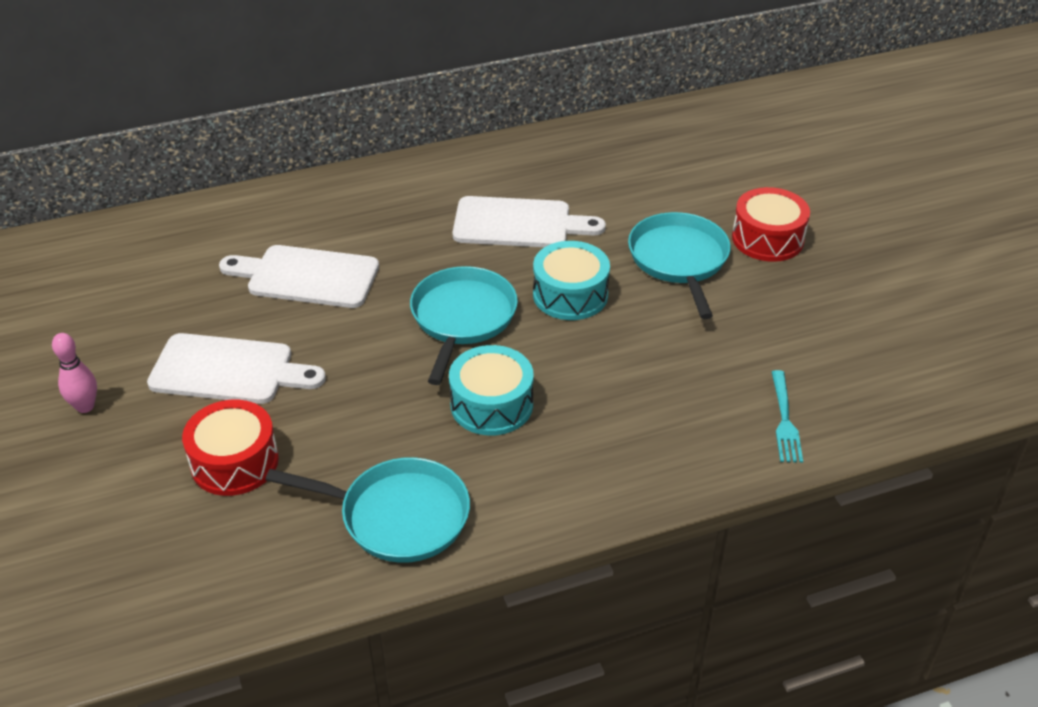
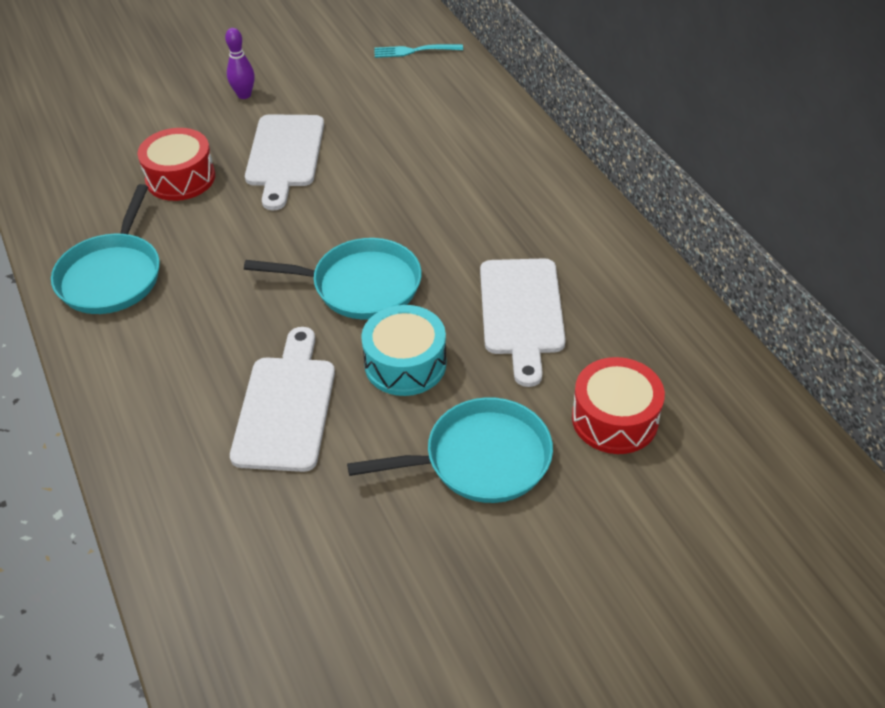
camera: 85 degrees right, 5 degrees up
(85, 406) = (244, 95): pink bowling pin -> purple bowling pin
(307, 276) = (411, 177): white cutting board -> white cutting board (286, 407)
(491, 405) = (240, 319): turquoise drum -> none
(767, 239) = (541, 553): red drum -> red drum (614, 419)
(784, 420) = (209, 561): turquoise fork -> turquoise fork (414, 51)

